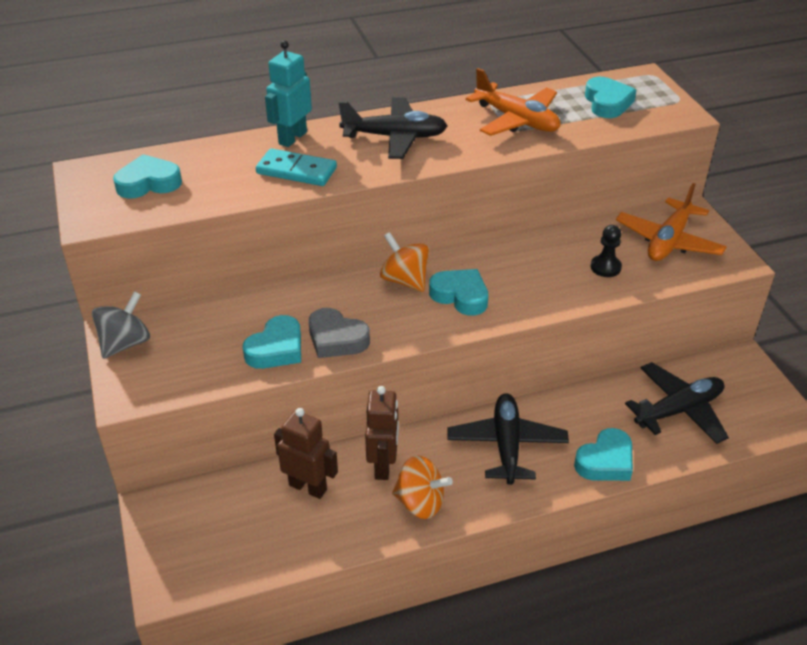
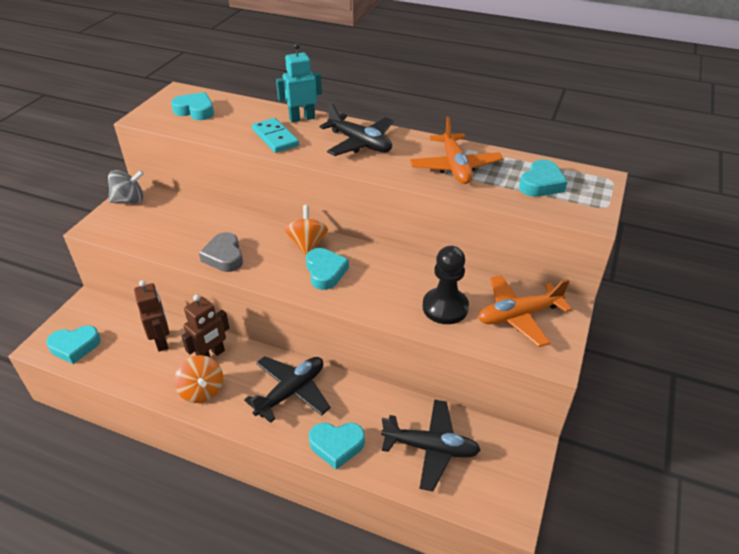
camera: 40 degrees right, 0 degrees up
(276, 349) = (188, 244): turquoise heart -> turquoise heart (75, 346)
(605, 267) = (445, 307): black pawn -> black pawn, size x1.73

